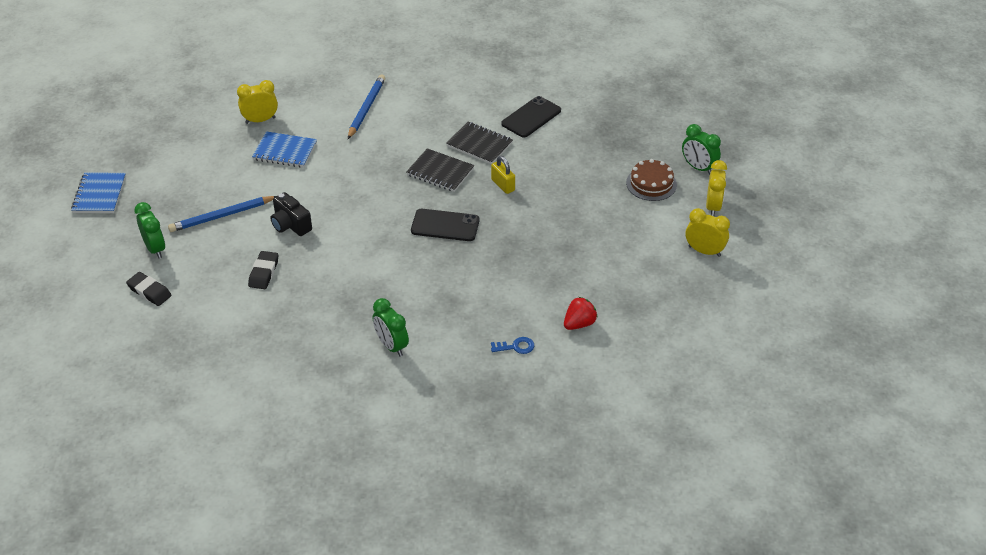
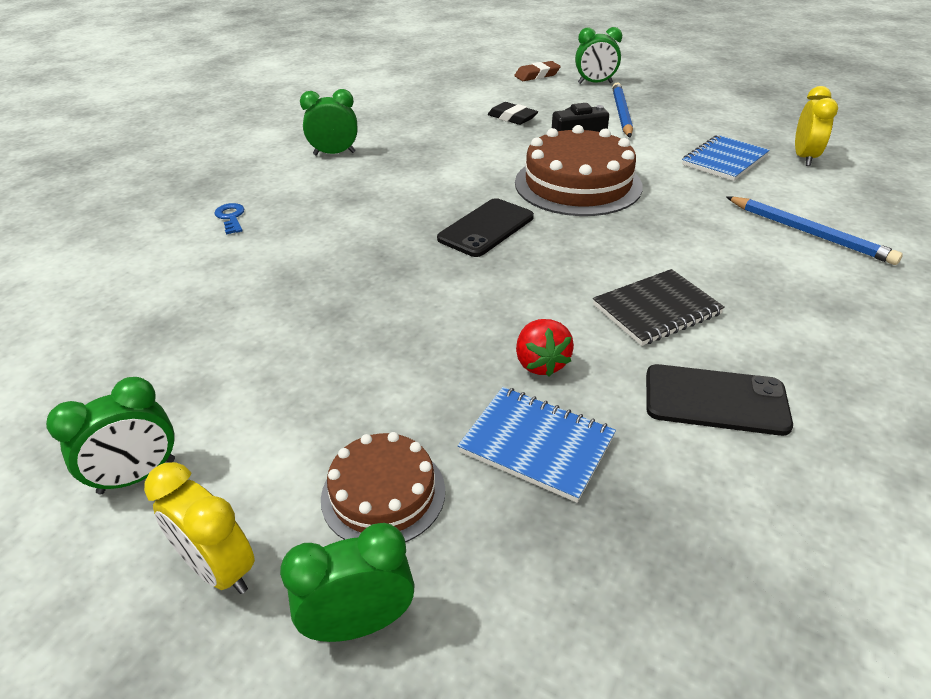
camera: 120 degrees right, 5 degrees down
(99, 194) = (698, 73): blue notebook -> blue notebook (537, 445)
(149, 291) = (537, 75): black eraser -> brown eraser
(362, 205) = (578, 184): none -> brown cake
(440, 172) = (607, 254): black notebook -> none
(503, 185) = (532, 300): yellow padlock -> none
(516, 347) = (231, 217): blue key -> blue key turned 135 degrees clockwise
(531, 117) = (715, 400): black phone -> black phone turned 60 degrees counterclockwise
(579, 324) = (196, 272): red strawberry -> red strawberry (540, 363)
(704, 251) = (137, 476): yellow clock -> green clock

